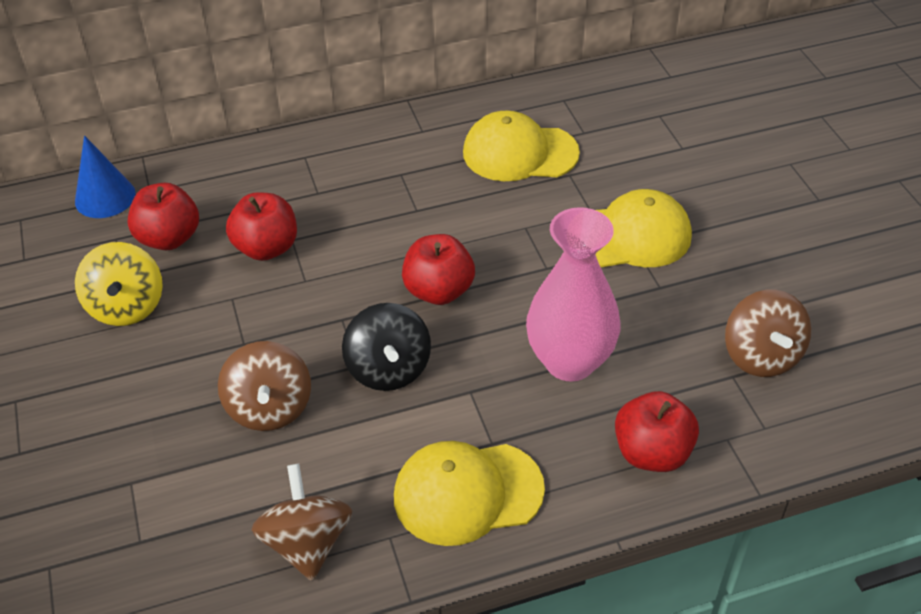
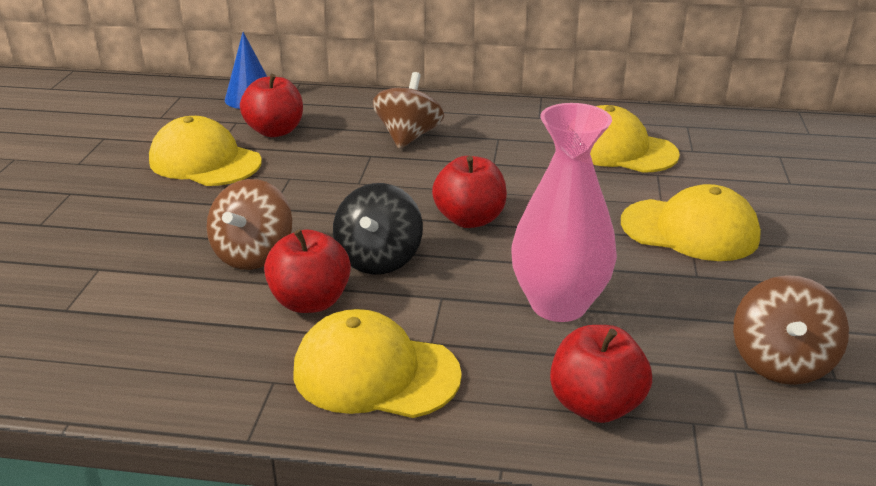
camera: 25 degrees right, 15 degrees down
(127, 306) = (205, 161): yellow spinning top -> yellow cap
(266, 248) = (345, 155): red apple -> red apple (310, 301)
(307, 542) = (196, 359): brown spinning top -> brown spinning top (408, 137)

